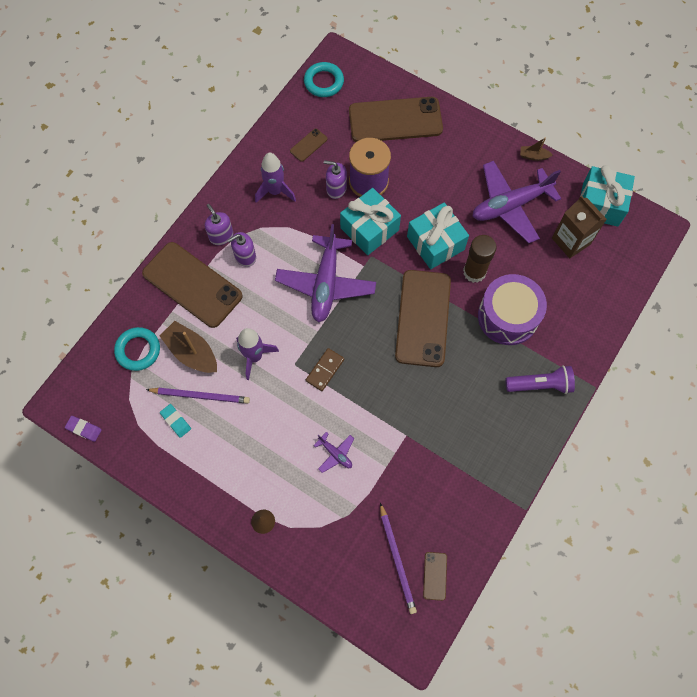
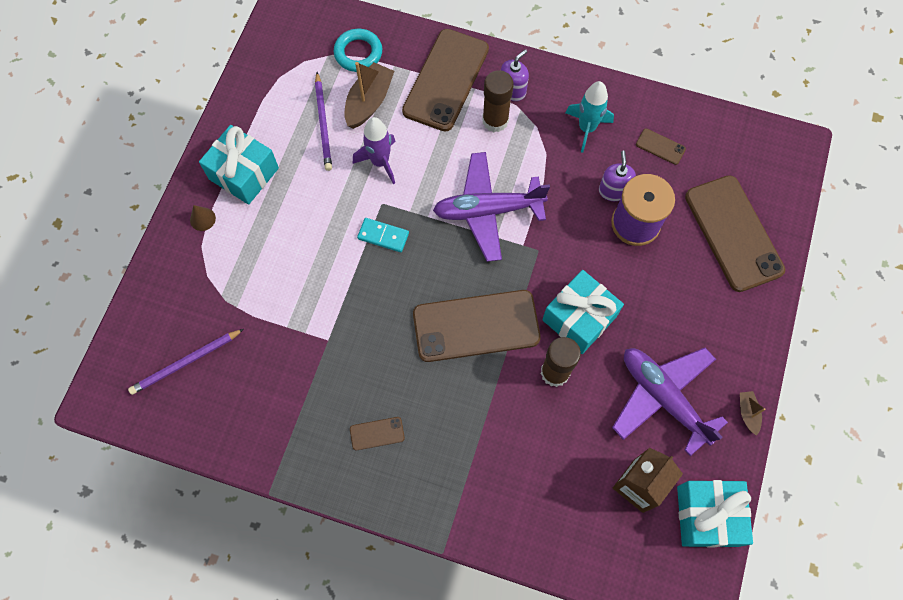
camera: 75 degrees right, 0 degrees up
(84, 429) = (264, 32): purple eraser -> none
(176, 421) = (291, 109): turquoise eraser -> none
(245, 256) = (495, 120): purple soap dispenser -> brown glue stick
(275, 191) = (586, 128): purple rocket -> turquoise rocket
(324, 82) = (754, 140): turquoise ring -> none
(325, 370) = (383, 236): brown domino -> turquoise domino
(335, 454) = (290, 271): purple plane -> none
(369, 229) = (573, 240): turquoise gift -> turquoise gift (244, 173)
(435, 576) = (174, 407): brown phone -> brown phone (377, 433)
(508, 316) = (507, 425): purple drum -> none
(540, 385) = (428, 482): purple flashlight -> none

